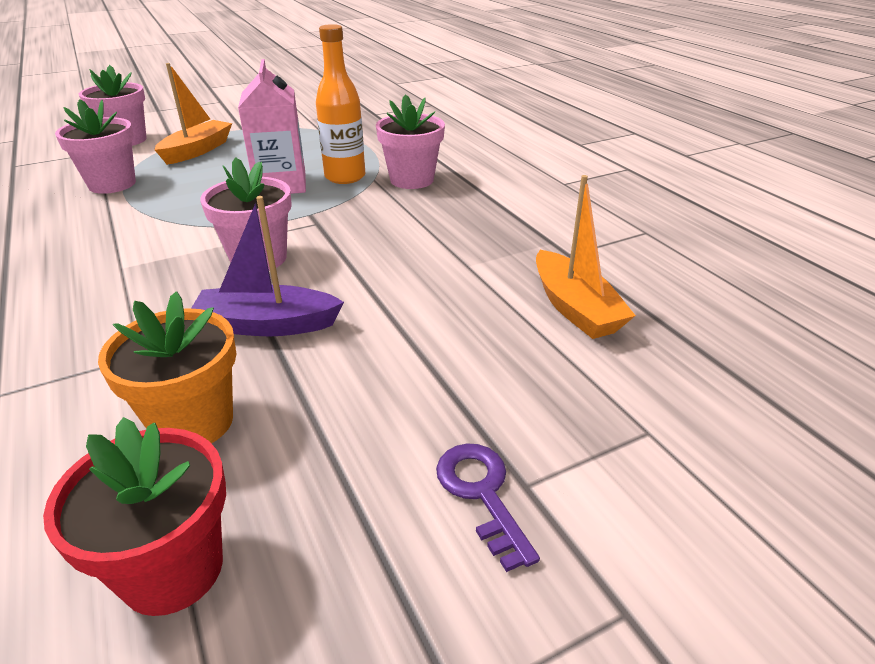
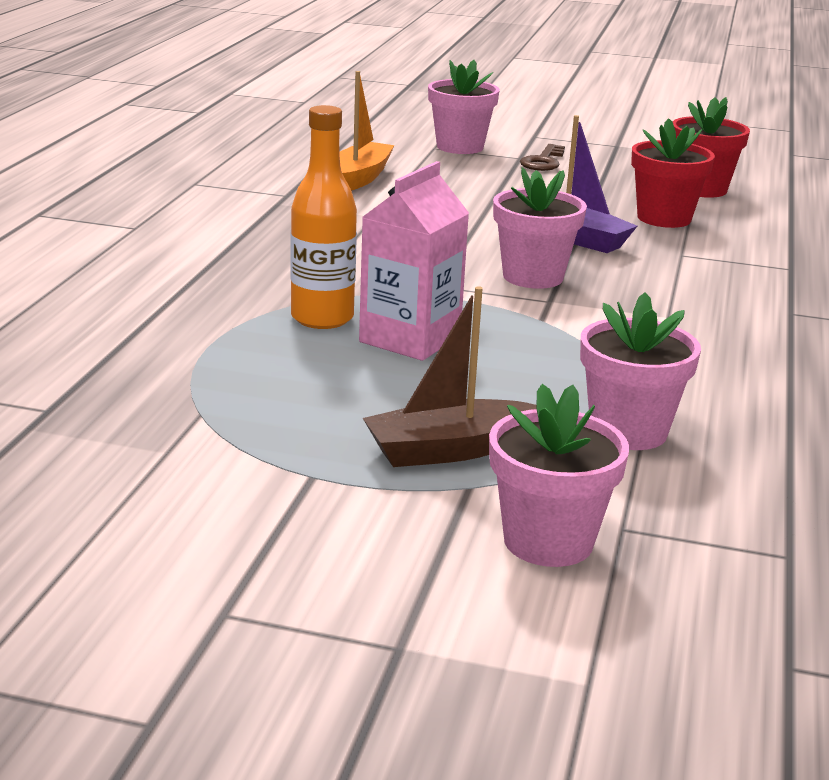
camera: 140 degrees left, 10 degrees down
(193, 422) = (664, 218): orange flower pot -> red flower pot
(197, 151) = (448, 450): orange boat -> brown boat
(412, 180) = (261, 286): pink flower pot -> pink flower pot (460, 147)
(482, 493) = (543, 161): purple key -> brown key

